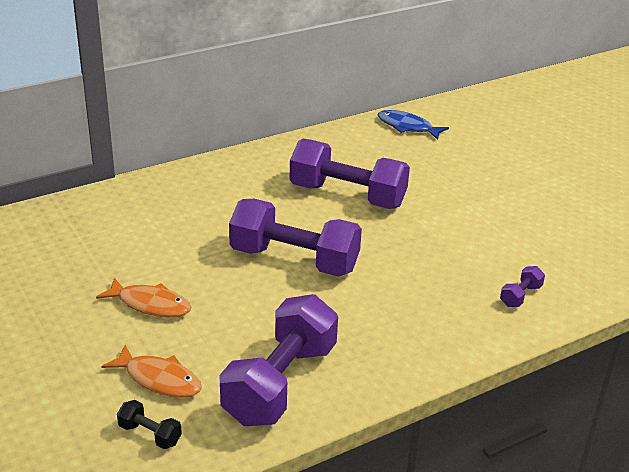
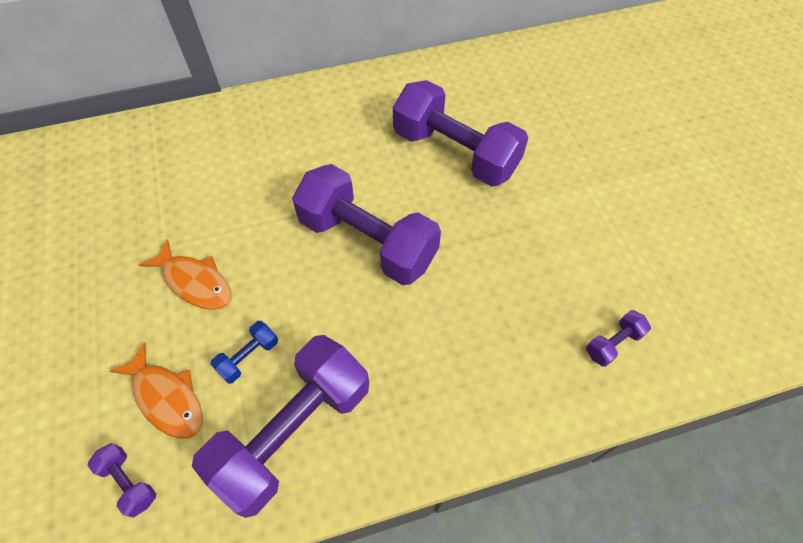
camera: 15 degrees right, 25 degrees up
(150, 434) = (129, 482): black dumbbell -> purple dumbbell
(220, 344) = (248, 357): none -> blue dumbbell
(407, 127) = (552, 58): blue fish -> none

